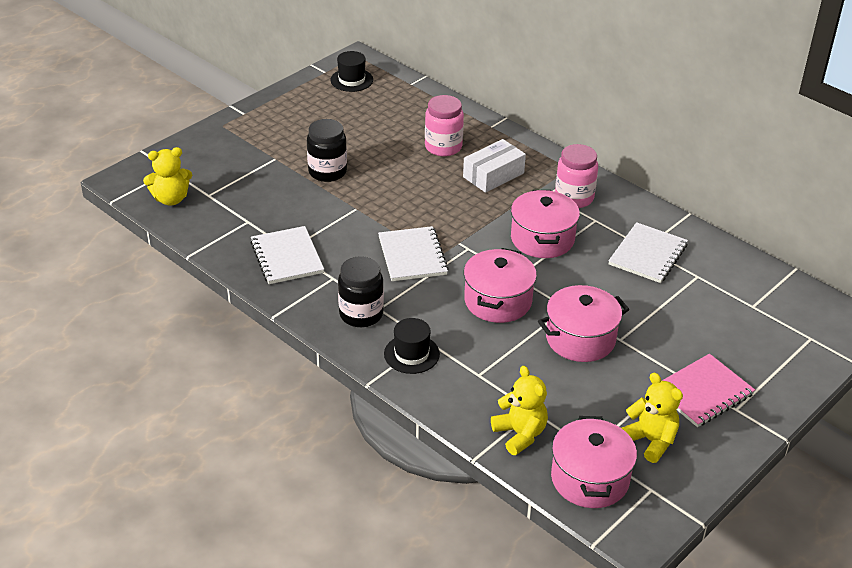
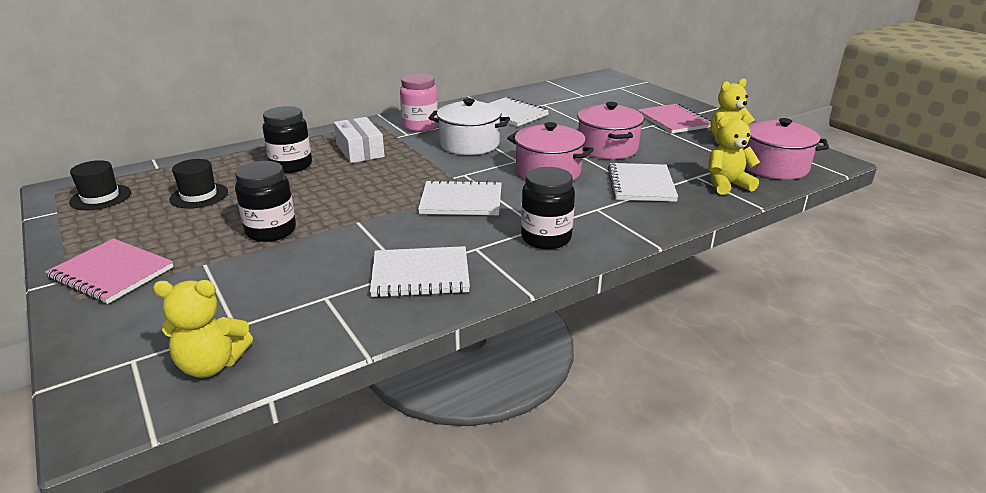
camera: 75 degrees left, 10 degrees down
(171, 199) = (212, 365): yellow teddy bear -> yellow teddy bear turned 90 degrees clockwise
(254, 127) = (111, 273): none -> pink notebook
(411, 354) = (616, 218): black hat -> black hat (199, 196)
(443, 147) = (291, 166): pink jar -> black jar
(494, 368) = (641, 184): none -> white notebook
(542, 239) = (469, 144): pink pot -> white pot

